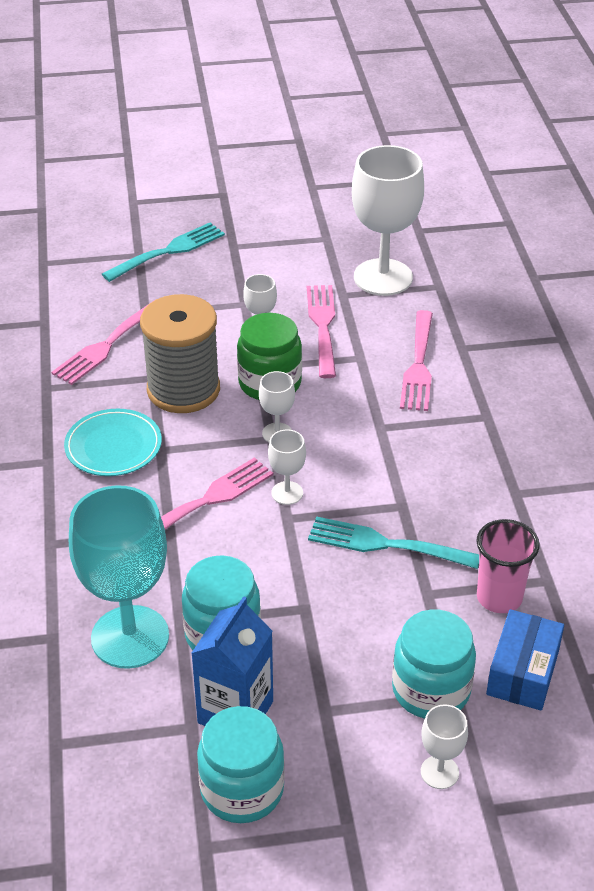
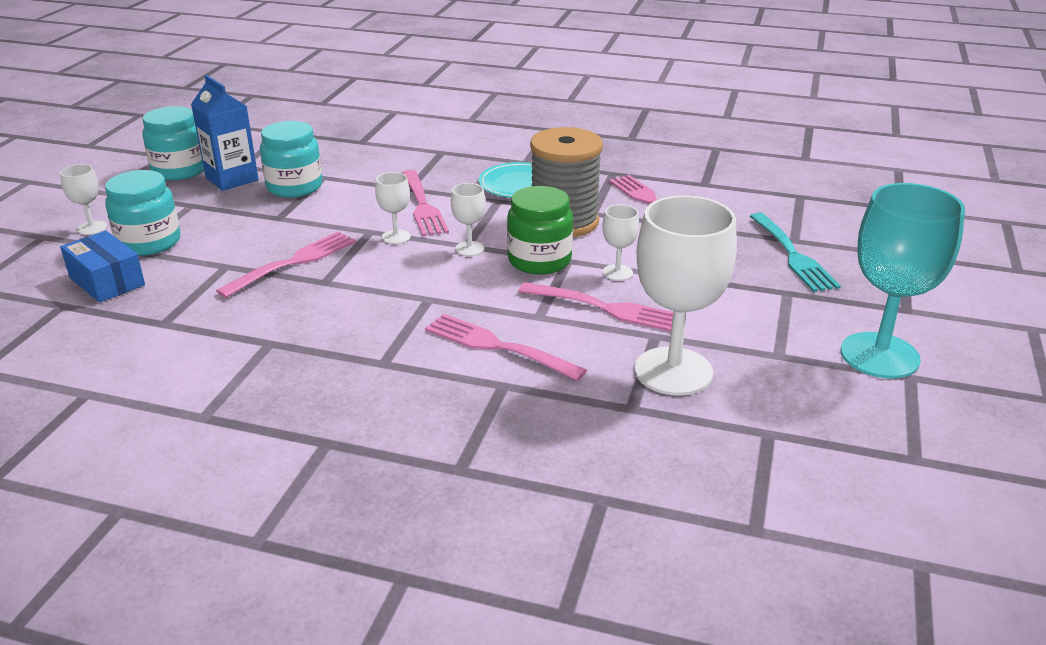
camera: 115 degrees right, 10 degrees down
(130, 637) = (331, 161): turquoise goblet -> turquoise goblet (879, 355)
(386, 544) = (293, 262): turquoise fork -> pink fork
(499, 597) = (179, 294): pink cup -> none

